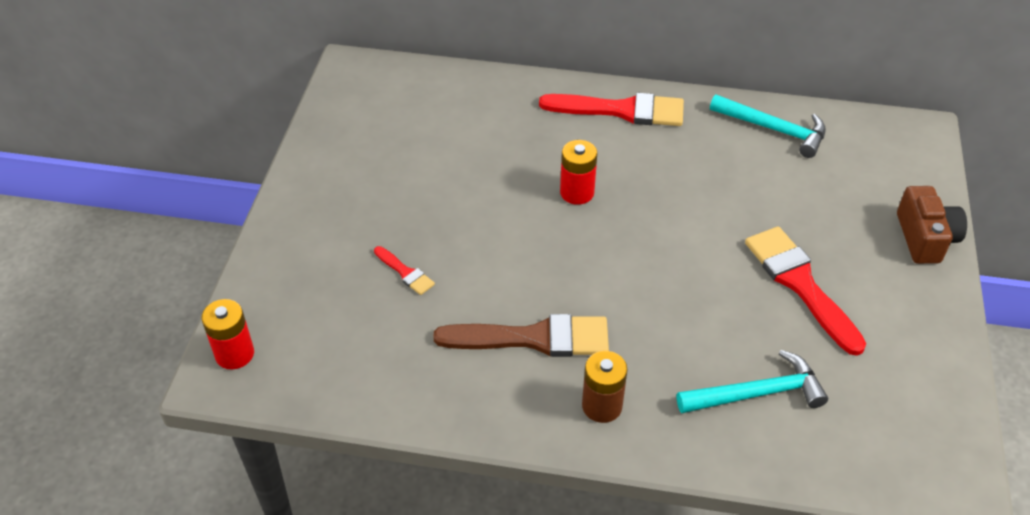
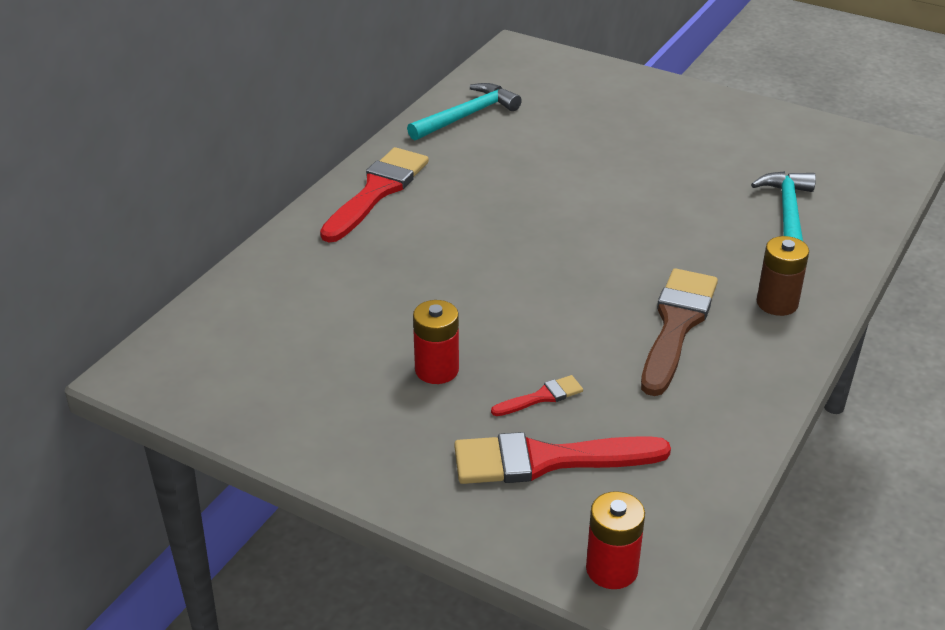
camera: 70 degrees left, 10 degrees down
(577, 192) = (484, 249): red battery -> red battery (437, 370)
(800, 284) = (670, 158): red brush -> red brush (547, 460)
(925, 238) = (645, 86): brown camera -> none

